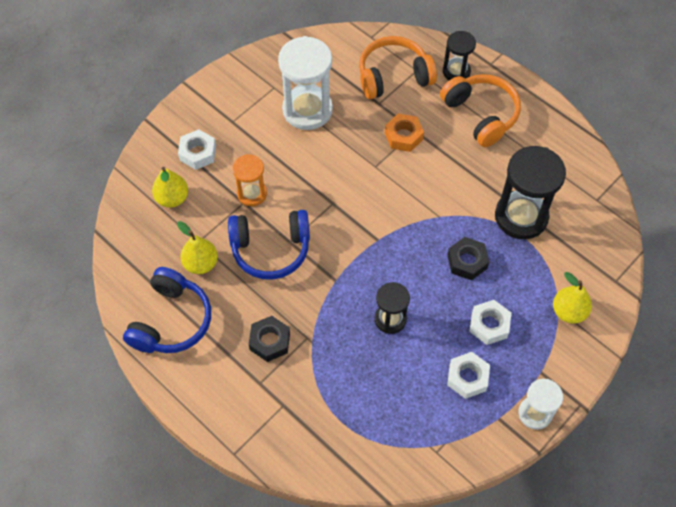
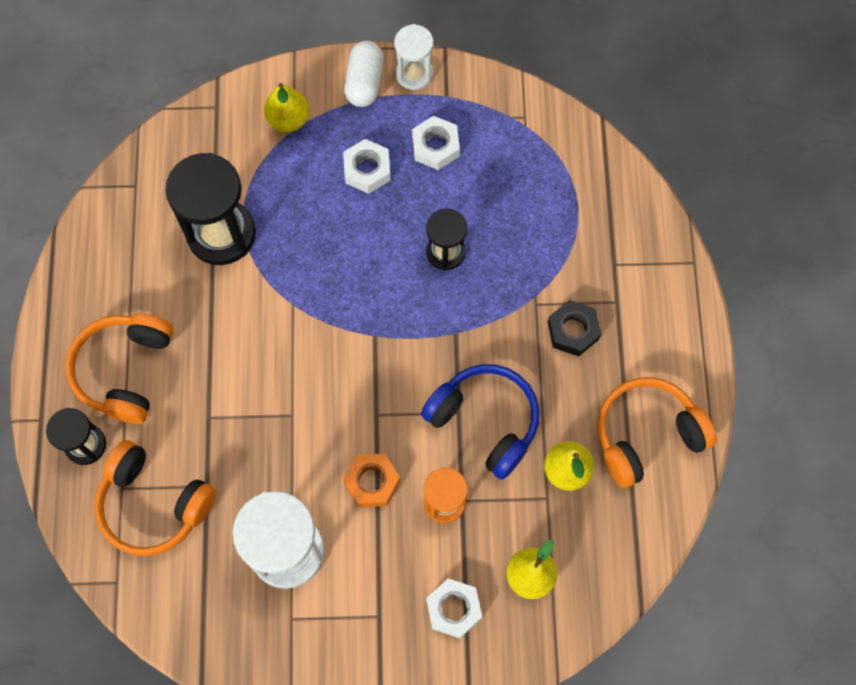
camera: 135 degrees left, 10 degrees up
(171, 321) = (646, 435): blue headphones -> orange headphones
(403, 136) = (227, 421): orange nut -> orange nut (372, 482)
(467, 261) = (319, 239): black nut -> none
(556, 378) = (364, 82): none -> white capsule

